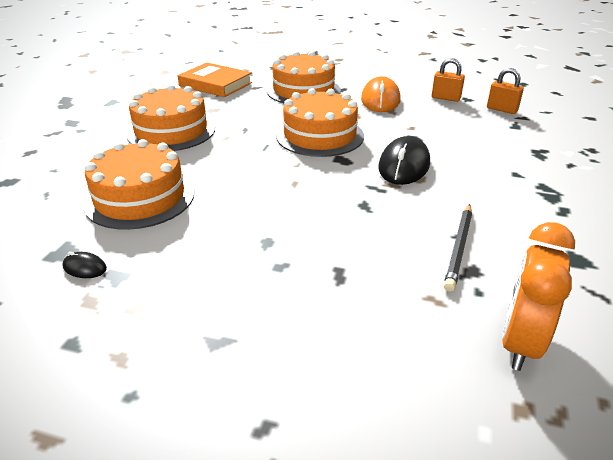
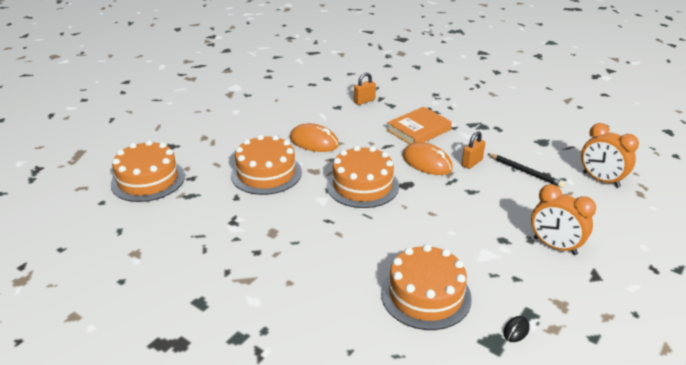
camera: 70 degrees left, 0 degrees up
(171, 131) = (307, 264): orange cake -> orange cake (148, 180)
(215, 84) = (208, 221): orange book -> orange book (418, 130)
(275, 291) = (554, 246): none -> orange clock
(404, 166) = (427, 162): black mouse -> orange mouse
(445, 98) = (331, 114): orange padlock -> orange padlock (472, 163)

